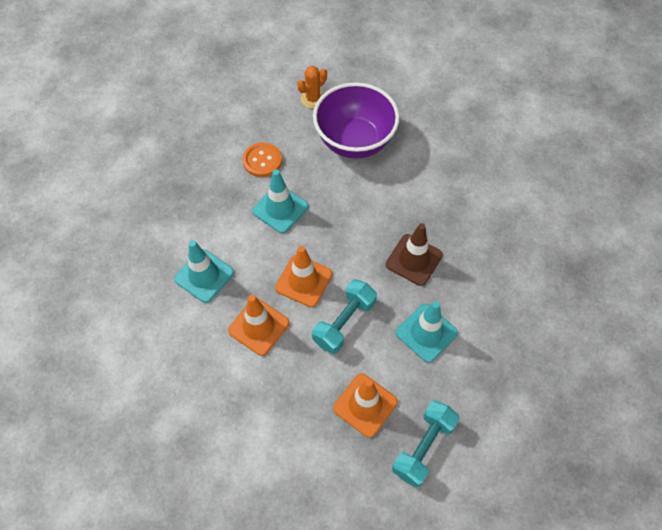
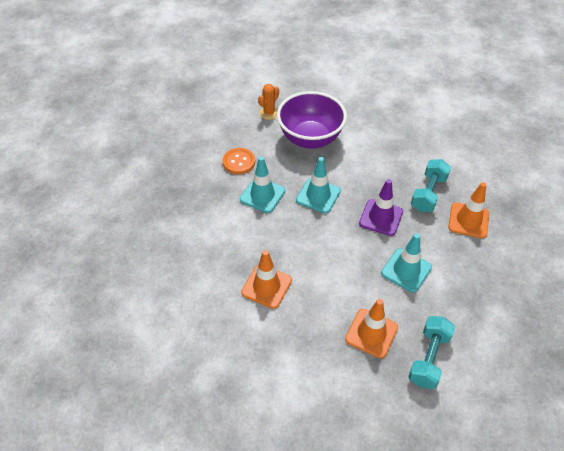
camera: 10 degrees left, 10 degrees down
(204, 276) = (211, 254): turquoise traffic cone -> turquoise traffic cone (318, 195)
(304, 281) = (295, 246): orange traffic cone -> orange traffic cone (468, 220)
(344, 322) = (337, 272): turquoise dumbbell -> turquoise dumbbell (428, 193)
(414, 260) = (381, 217): brown traffic cone -> purple traffic cone

